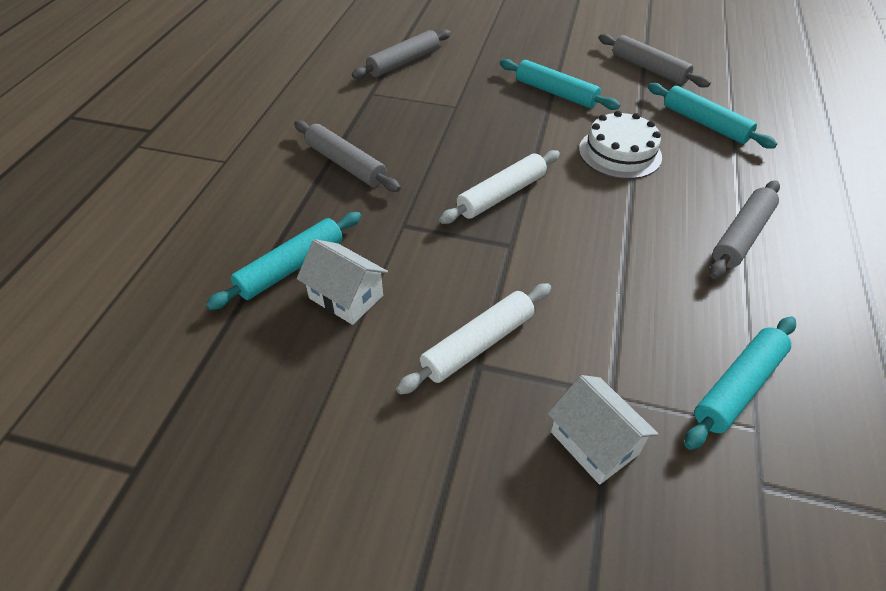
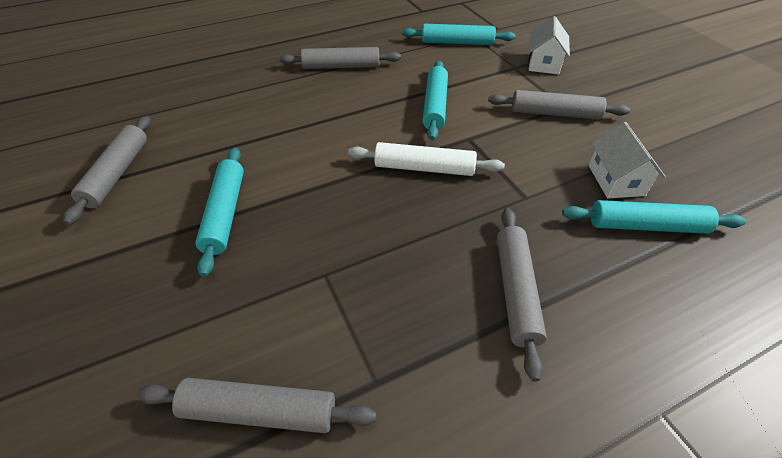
camera: 130 degrees left, 0 degrees up
(478, 344) = (554, 113): white rolling pin -> grey rolling pin
(620, 153) = (298, 136): white cake -> none
(705, 123) = (208, 113): turquoise rolling pin -> turquoise rolling pin (435, 106)

